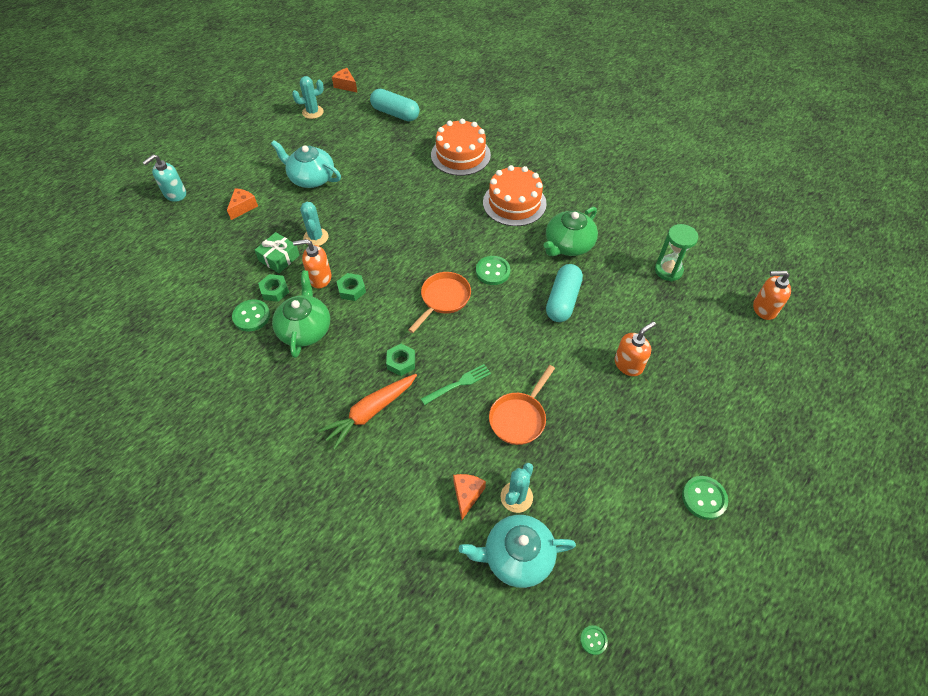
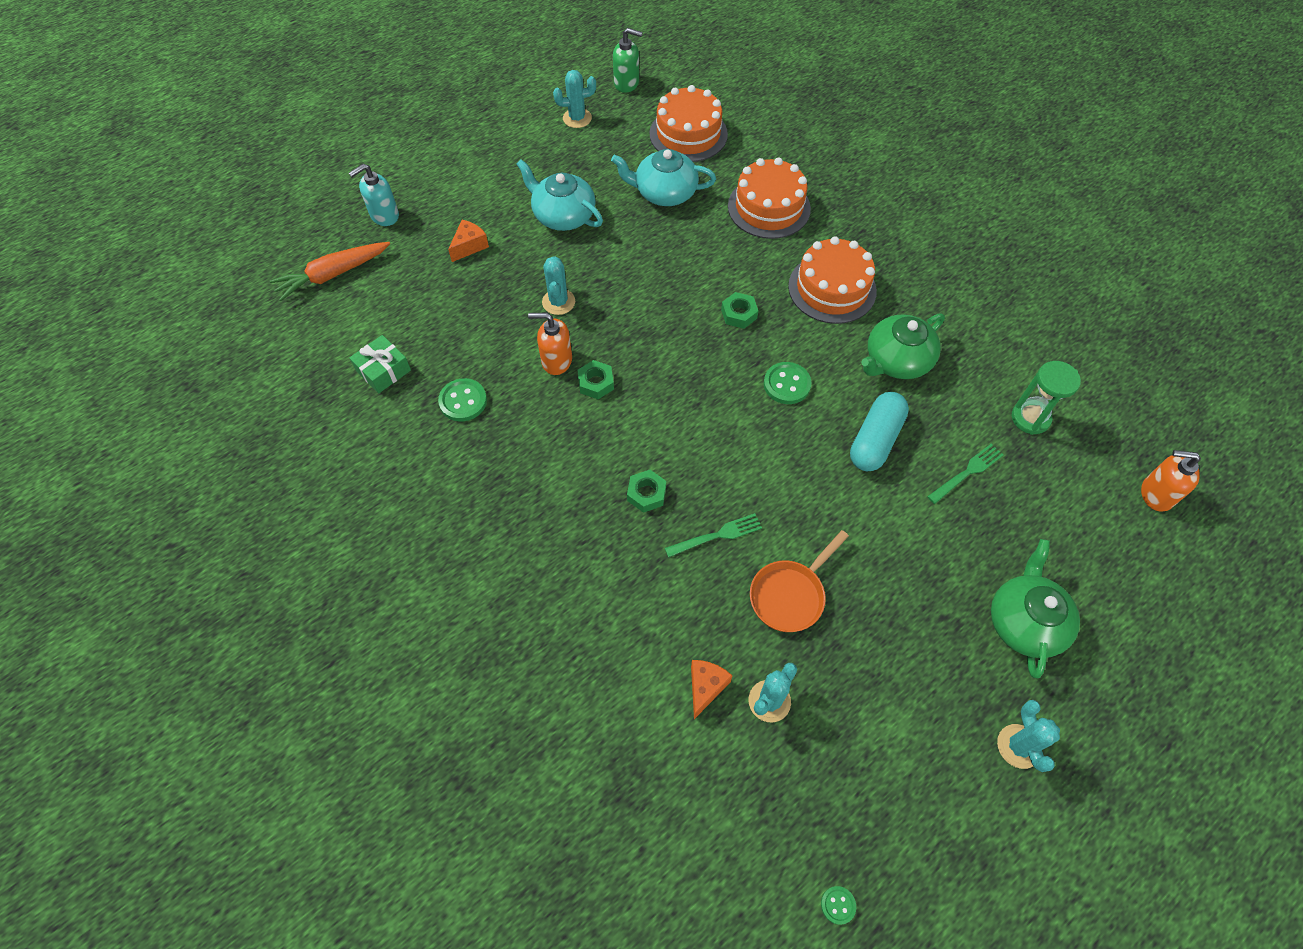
camera: 10 degrees right, 5 degrees up
(274, 290) = (496, 369): green nut -> green nut (739, 314)
(279, 258) = (507, 325): green gift -> green gift (383, 370)
(305, 329) = (529, 429): green teapot -> green teapot (1025, 622)
(346, 85) = (627, 83): orange cheese -> green soap dispenser
(370, 412) = (598, 556): orange carrot -> orange carrot (333, 275)
(395, 114) = (688, 134): turquoise capsule -> orange cake
(443, 299) = (714, 414): orange pan -> none
(517, 556) = (757, 779): turquoise teapot -> turquoise teapot (664, 193)
(628, 364) = (950, 545): orange soap dispenser -> none
(631, 313) = (967, 472): none -> green fork
(704, 498) = (1018, 746): green button -> turquoise cactus

